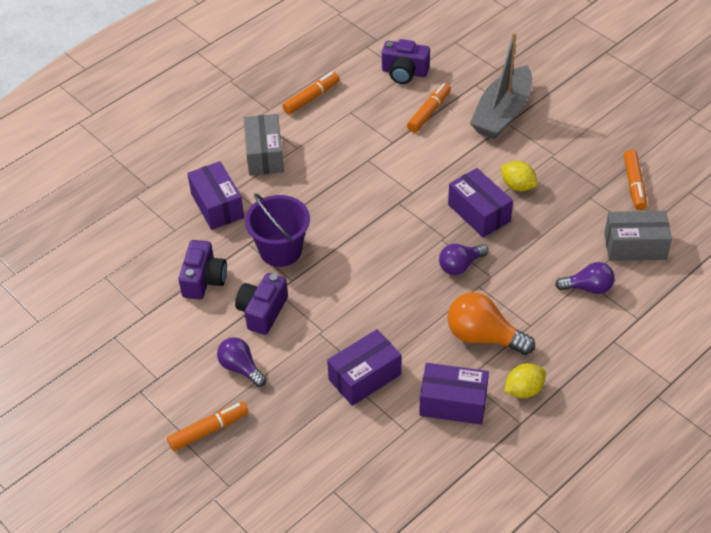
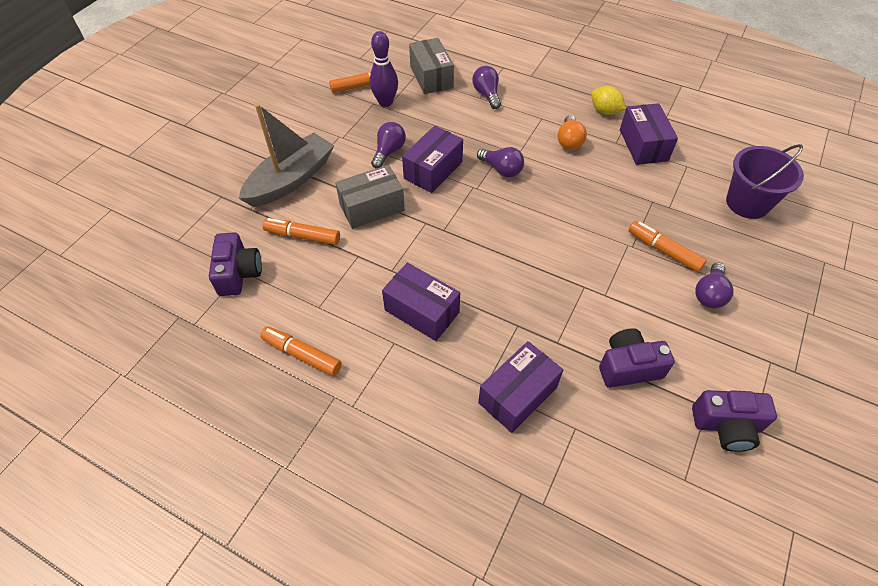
camera: 110 degrees left, 5 degrees up
(209, 430) = (789, 295): orange marker -> orange marker (664, 251)
(262, 311) = (636, 298): purple camera -> purple camera (726, 426)
(264, 155) = (417, 373): grey box -> grey box (372, 207)
(280, 250) = (552, 309): purple bucket -> purple bucket (747, 203)
(364, 377) = (656, 202): purple box -> purple box (422, 311)
(483, 337) = (569, 141): orange light bulb -> orange light bulb, size x0.65
(502, 113) = (291, 180): grey boat -> grey boat turned 60 degrees counterclockwise
(518, 186) = (389, 152): yellow lemon -> purple light bulb
(599, 198) = (385, 102): none -> purple bowling pin

